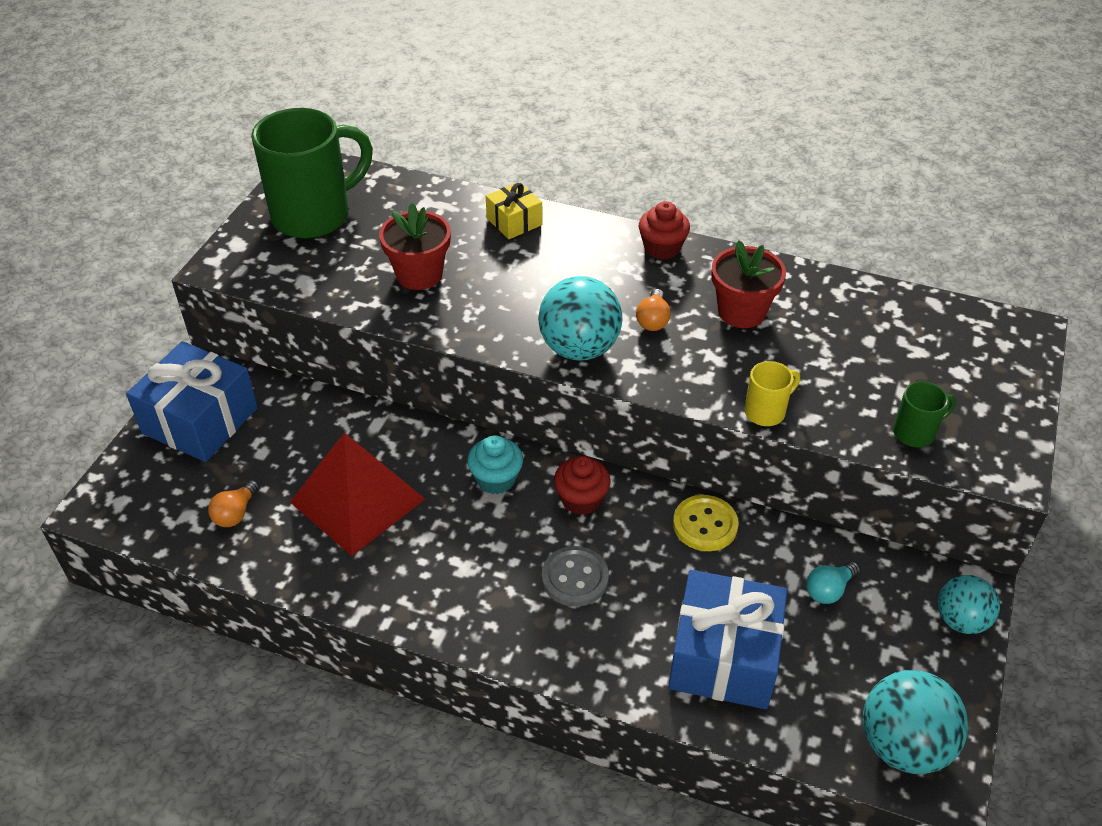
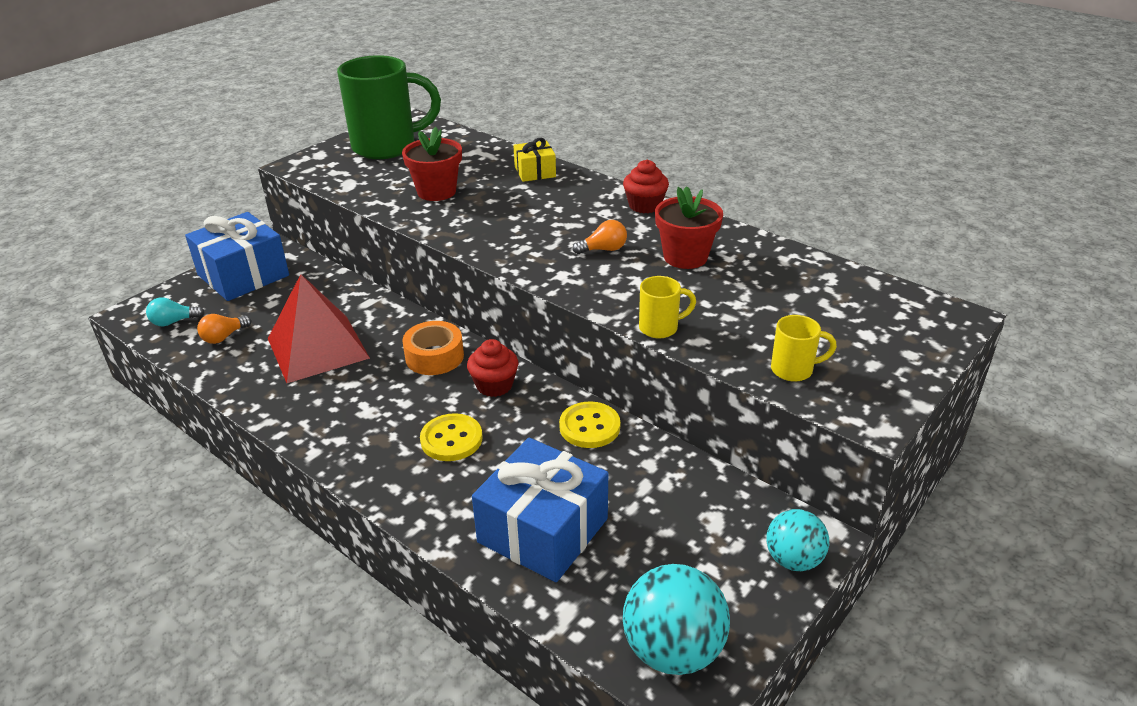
camera: 20 degrees right, 10 degrees down
(496, 479) = (434, 357): turquoise cupcake -> orange tape
(575, 578) = (451, 439): grey button -> yellow button
(579, 348) = (528, 257): turquoise ball -> none
(653, 320) = (603, 249): orange light bulb -> orange light bulb turned 135 degrees counterclockwise
(829, 590) = (674, 503): turquoise light bulb -> turquoise light bulb (174, 322)
(915, 433) = (793, 370): green mug -> yellow mug

